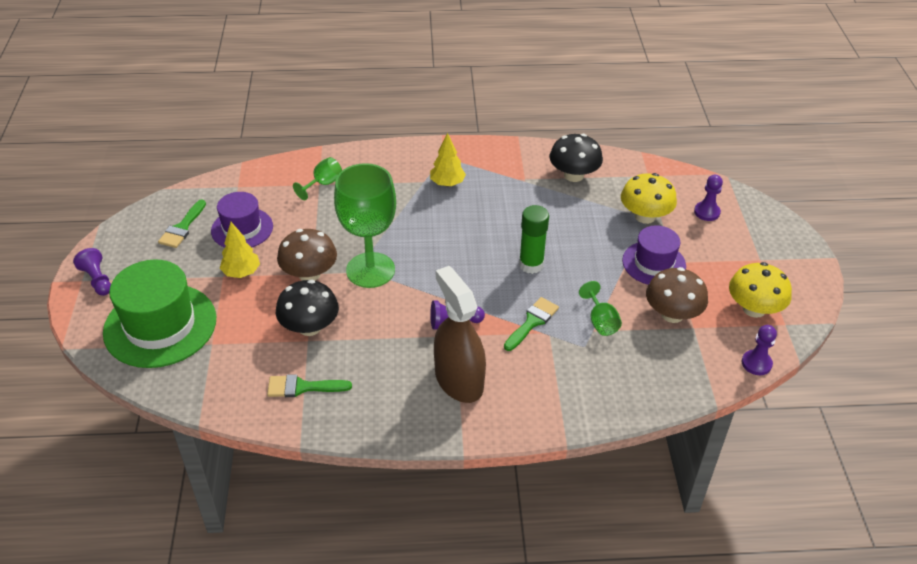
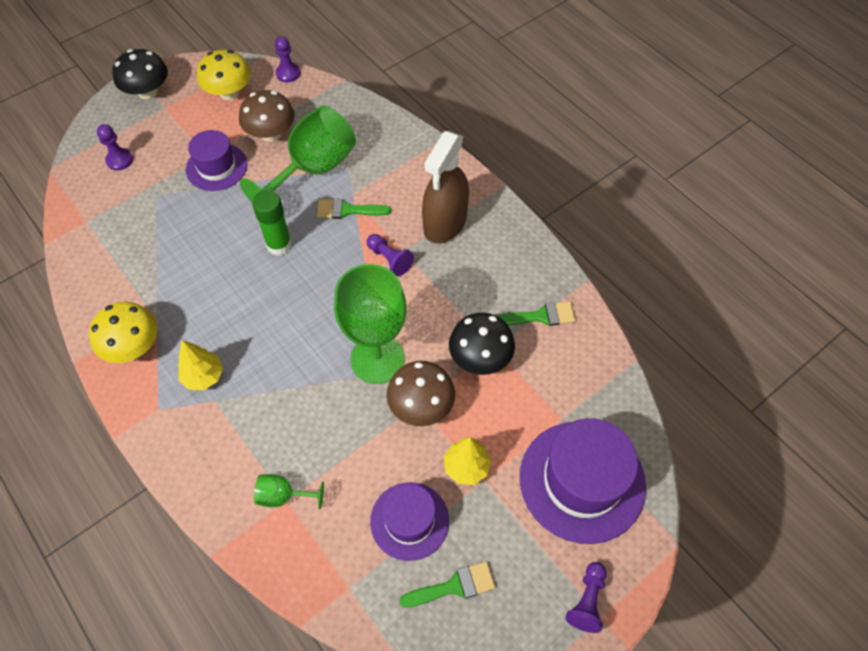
camera: 125 degrees left, 15 degrees up
(160, 325) = (582, 481): green hat -> purple hat
(302, 387) = (540, 316): green brush -> green brush turned 60 degrees counterclockwise
(573, 175) = (121, 277): black mushroom -> black mushroom (148, 92)
(600, 322) = (313, 170): green goblet -> green goblet, size x2.21
(645, 216) = (154, 198): yellow mushroom -> yellow mushroom (133, 346)

